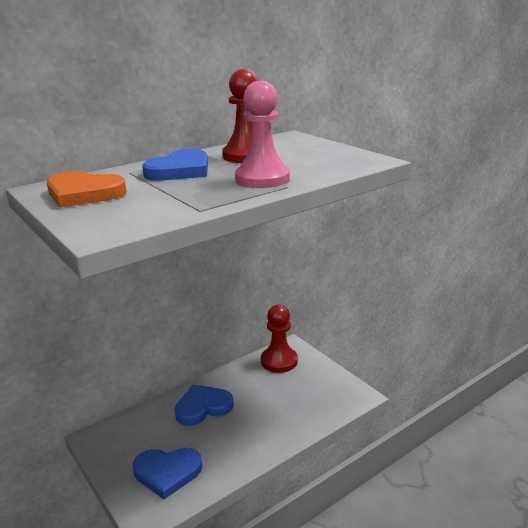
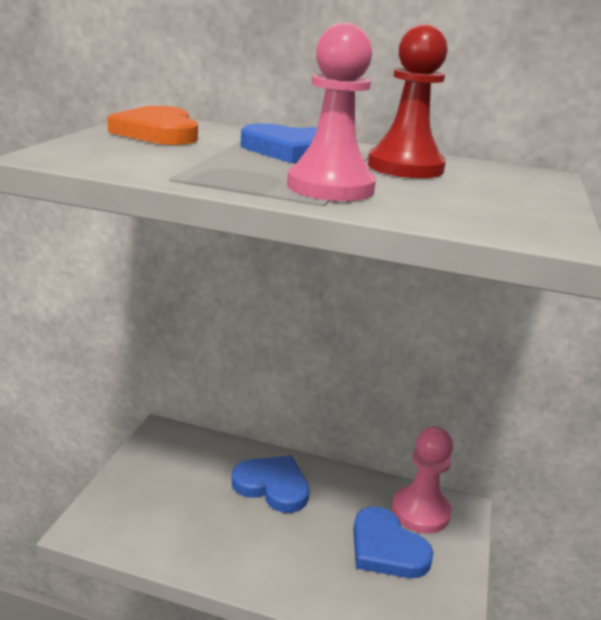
camera: 50 degrees right, 0 degrees up
(167, 472) = (153, 511): blue heart -> blue heart (386, 548)
(279, 361) = (420, 511): red pawn -> pink pawn

